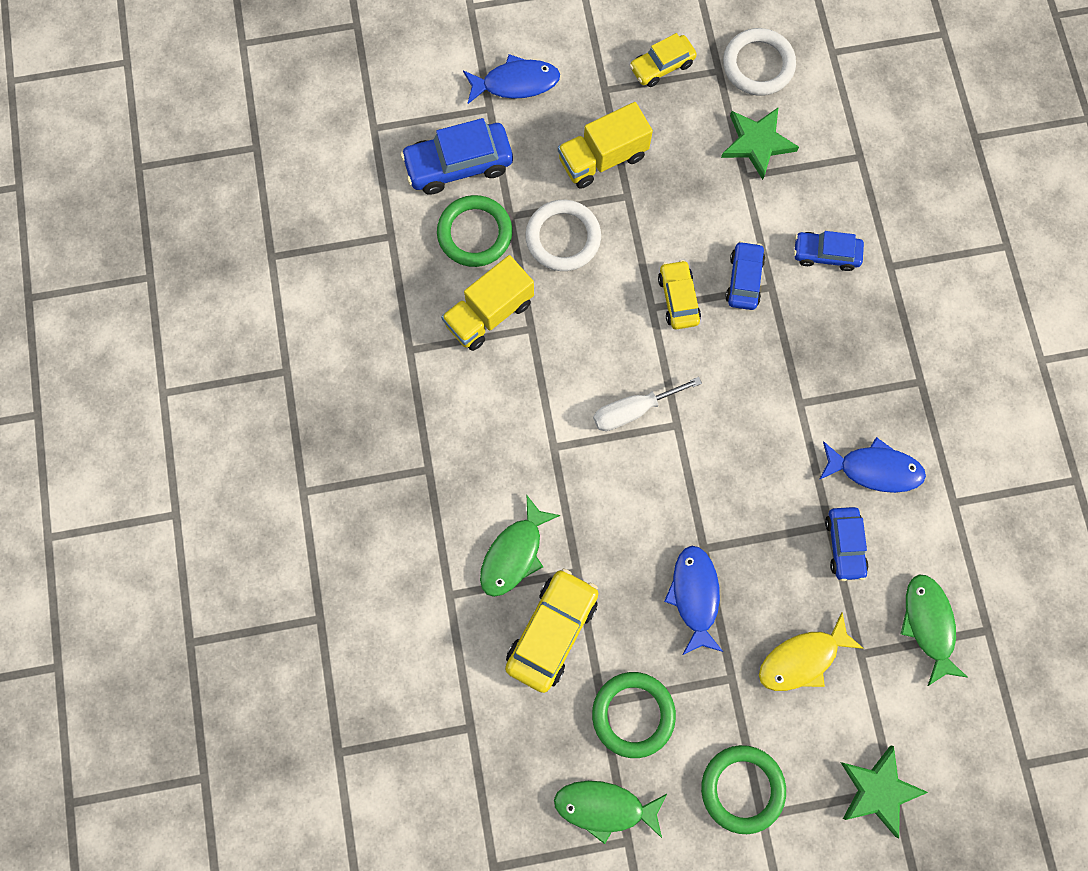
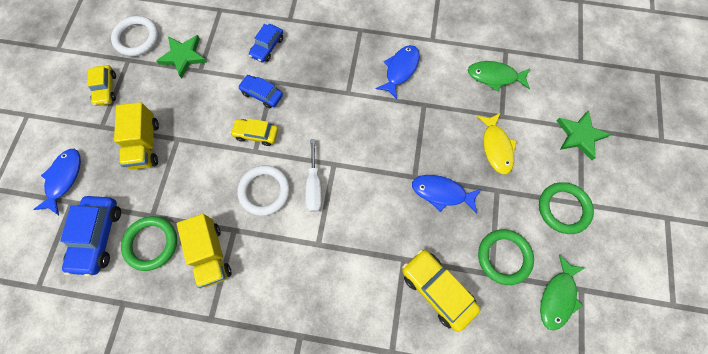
camera: 70 degrees left, 5 degrees down
(514, 553) = (378, 296): green fish -> none
(563, 238) = (184, 187): white ring -> white ring (264, 191)
(844, 545) = (438, 101): blue car -> none

